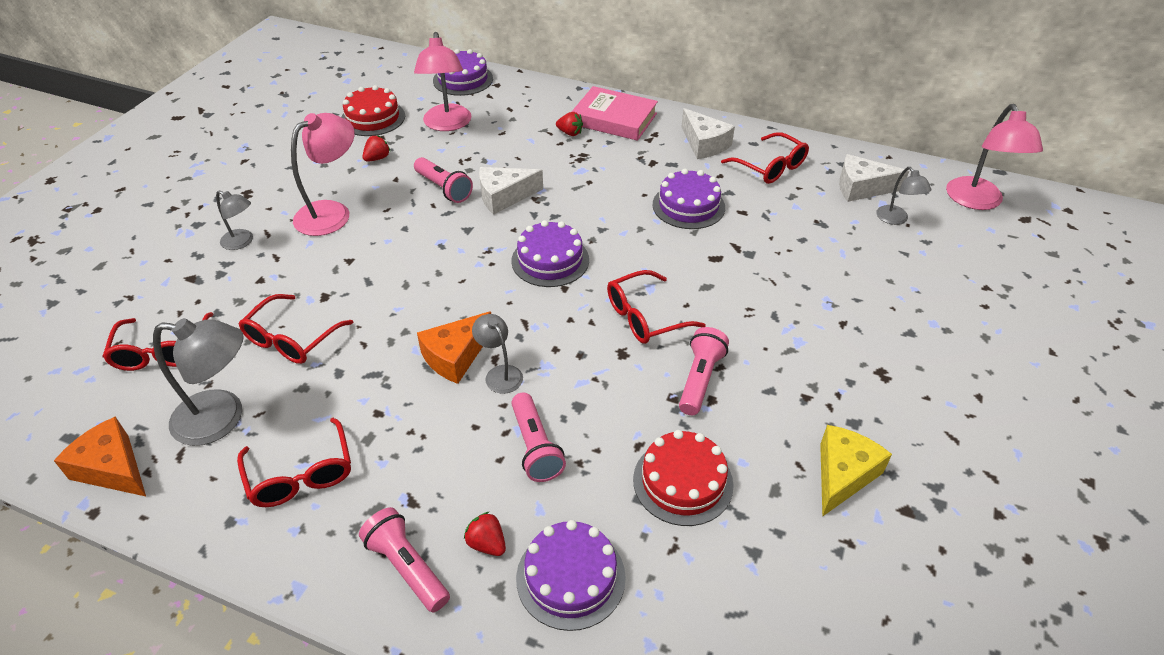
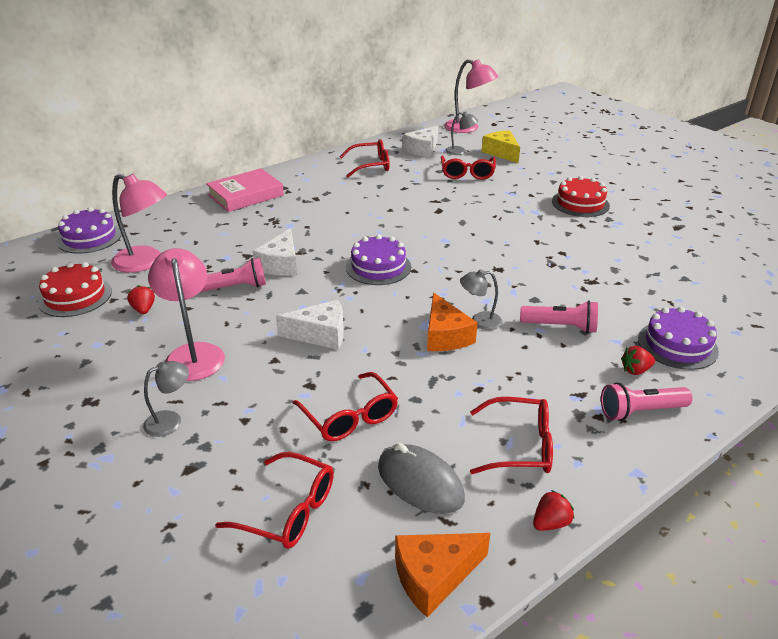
camera: 60 degrees left, 10 degrees down
(222, 419) = (420, 482): grey lamp -> grey mouse
(570, 133) = (238, 216): red strawberry -> red strawberry (550, 523)
(645, 317) = (471, 250): red glasses -> red glasses (467, 173)
(683, 482) = (622, 283): red cake -> red cake (580, 203)
(688, 206) = (377, 202): purple cake -> none
(700, 379) = (542, 250): pink flashlight -> none
(704, 144) = (319, 176): white cheese -> white cheese (320, 334)
(842, 475) = (644, 235): yellow cheese -> yellow cheese (501, 153)

